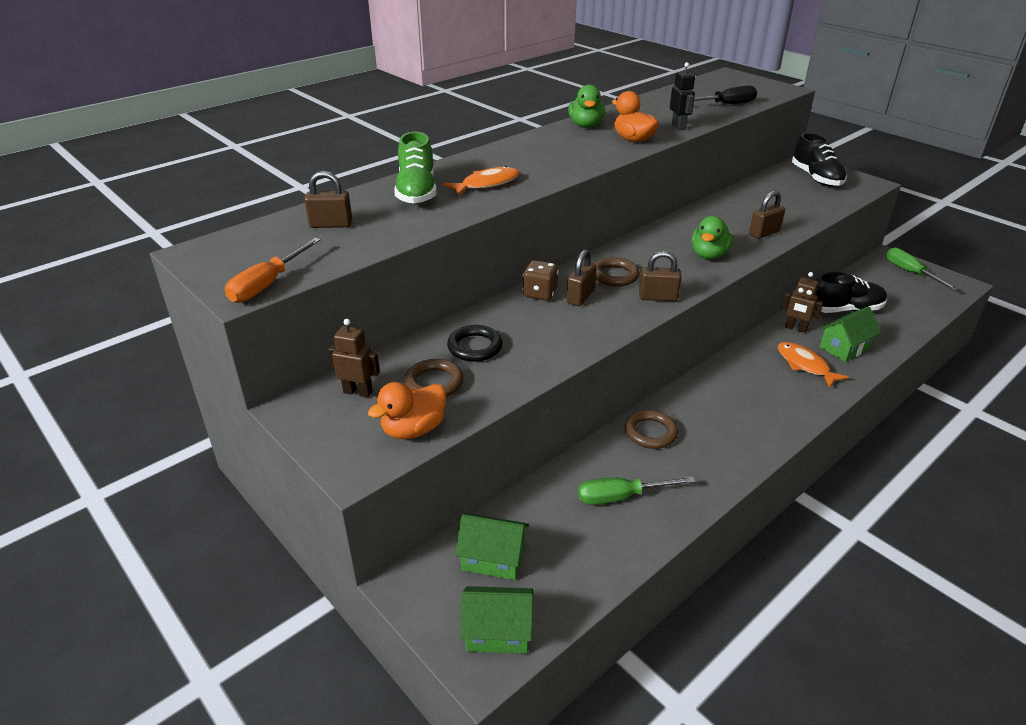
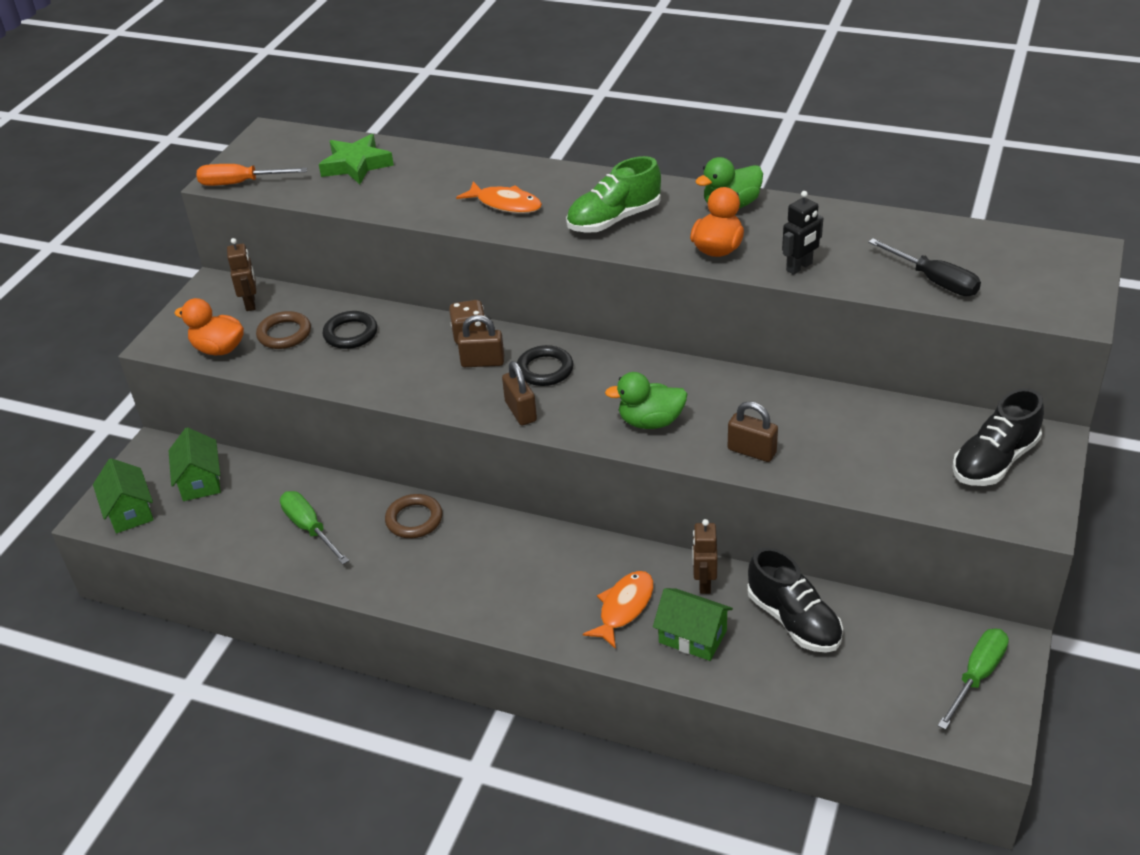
camera: 65 degrees right, 5 degrees up
(331, 224) = (356, 165): brown padlock -> green star
(417, 192) = (454, 176): green shoe -> green shoe (614, 219)
(614, 275) = (545, 369): brown ring -> black ring

